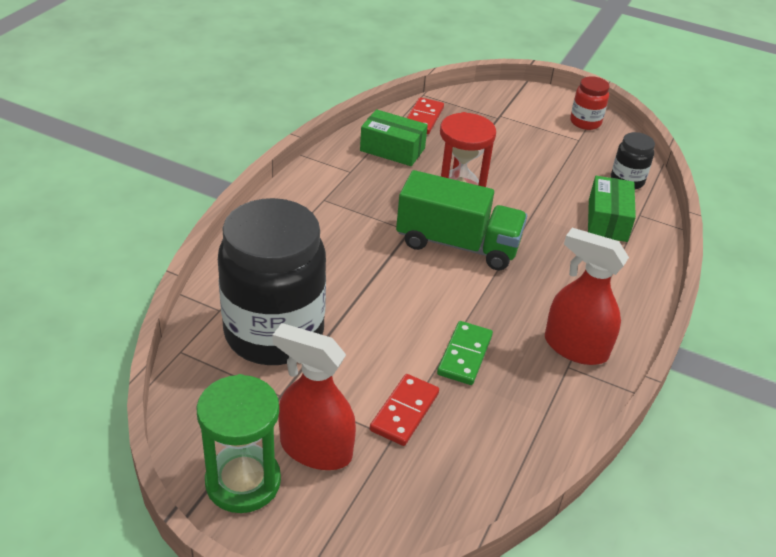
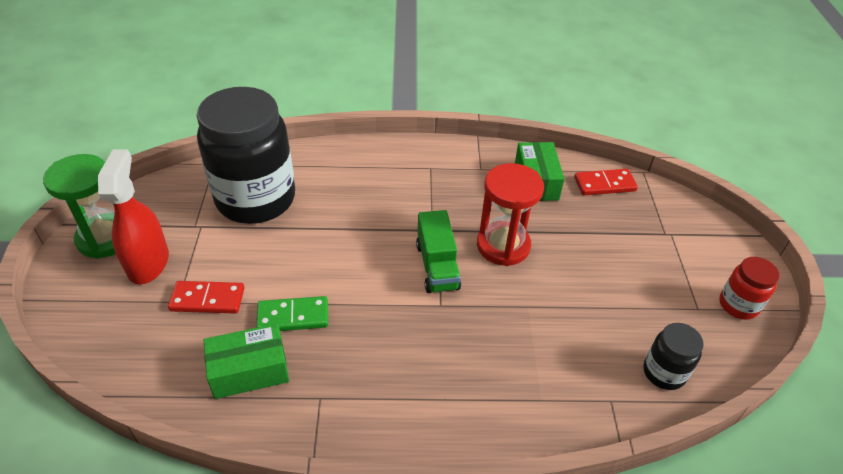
camera: 65 degrees right, 5 degrees up
(457, 244) = (437, 266): green truck -> green truck, size x0.66
(575, 347) = (349, 396): red spray bottle -> none
(607, 220) = (573, 372): green box -> green box (249, 370)

